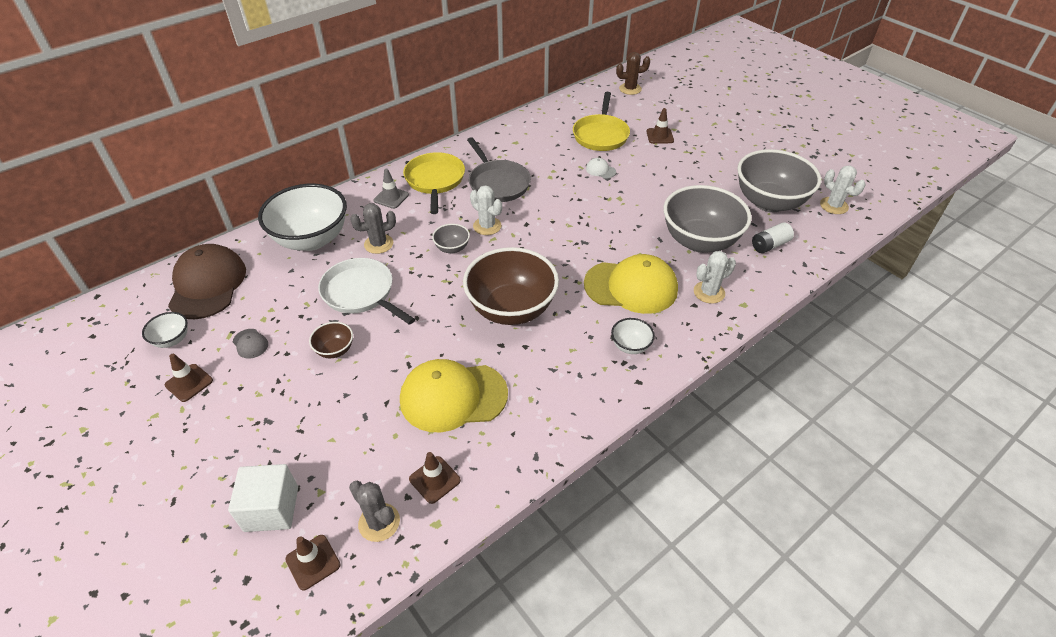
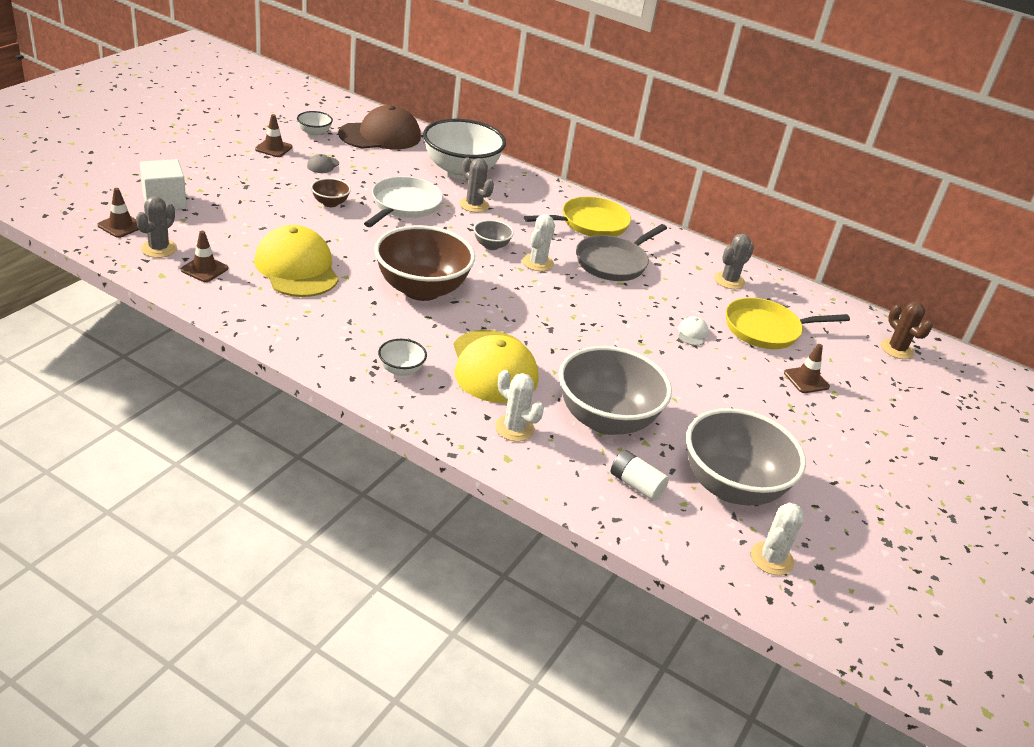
camera: 65 degrees right, 10 degrees down
(391, 197) = (546, 202): grey traffic cone -> none
(537, 133) = (729, 281): none -> grey cactus

